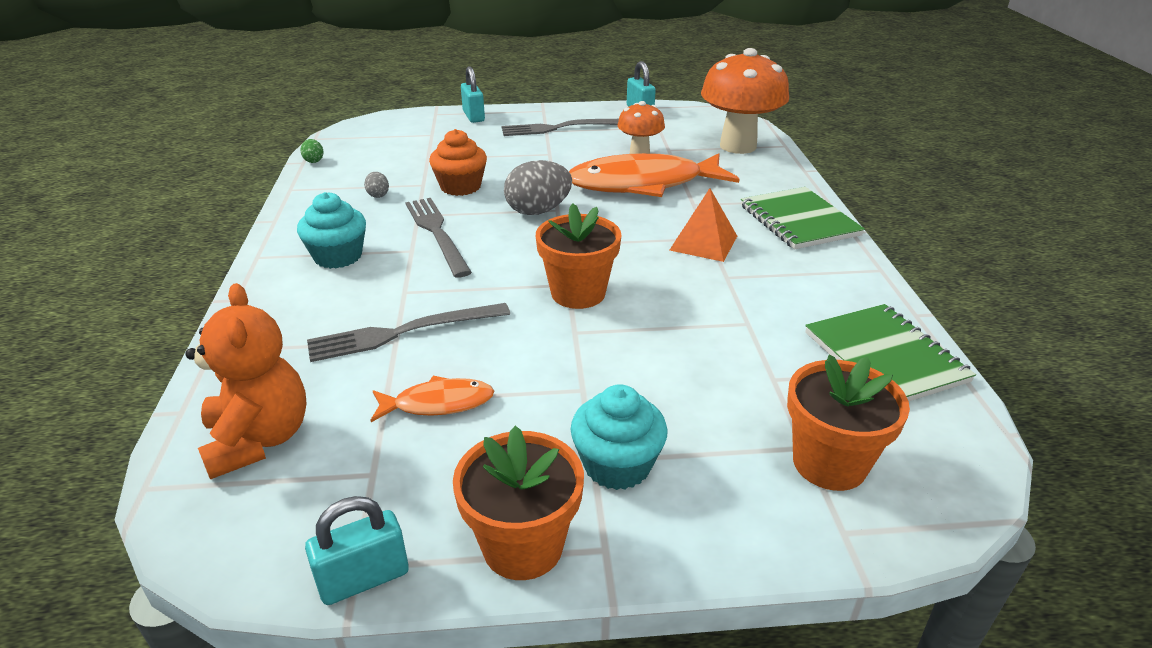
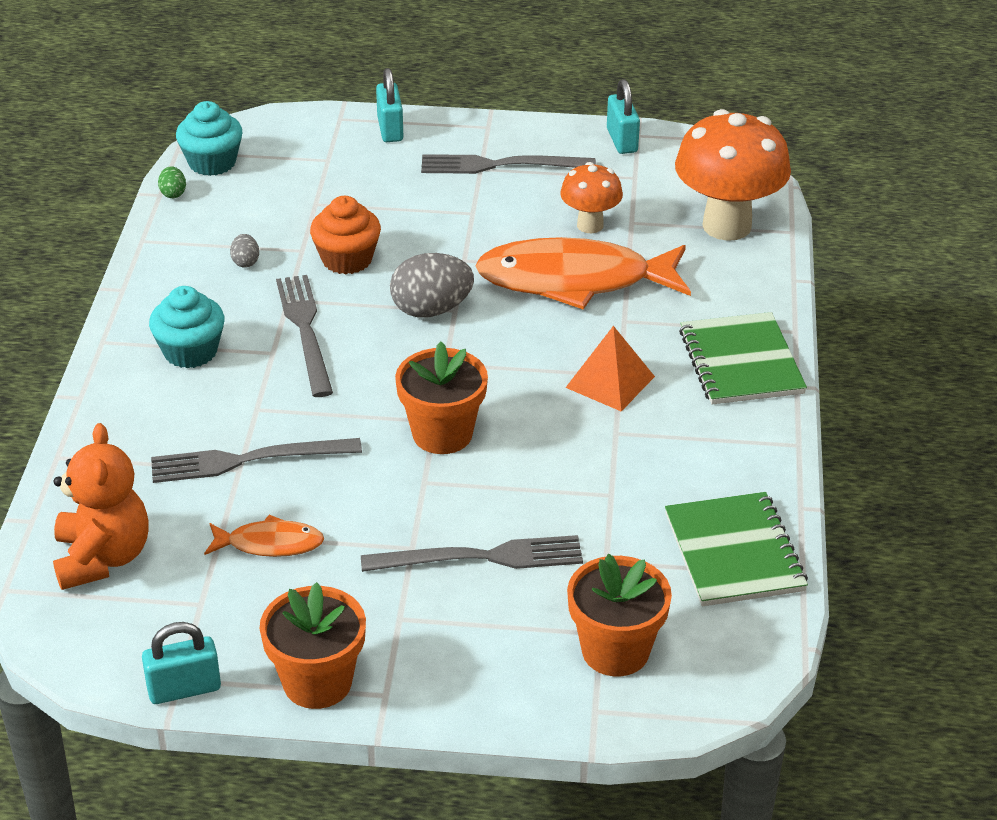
camera: 10 degrees right, 5 degrees up
(617, 465) = (420, 625): turquoise cupcake -> turquoise cupcake (212, 162)
(653, 390) = (481, 557): none -> grey fork

